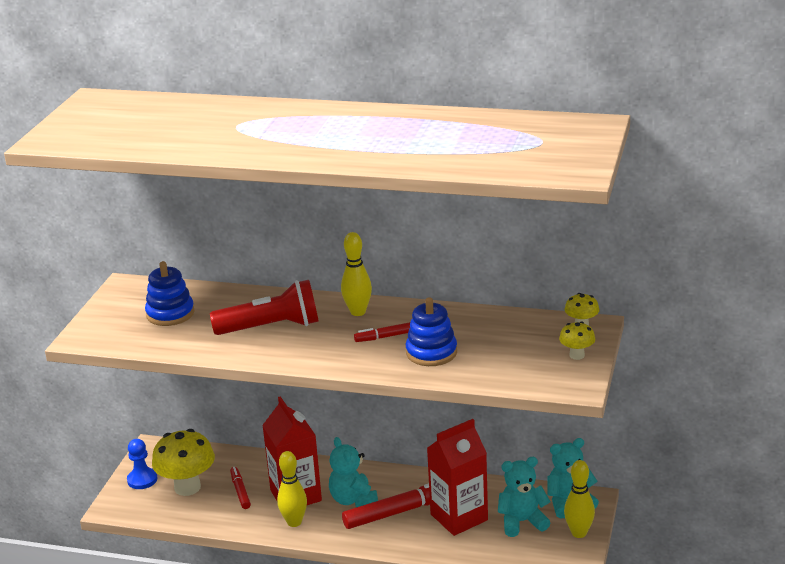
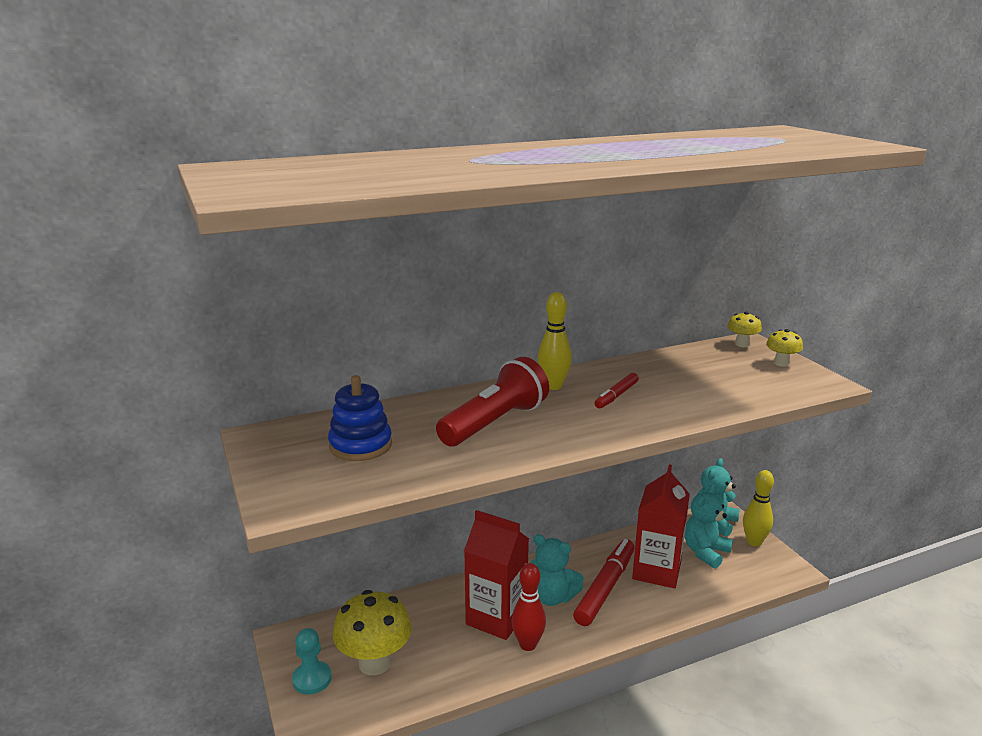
camera: 40 degrees left, 5 degrees down
(142, 480) = (312, 679): blue pawn -> turquoise pawn
(240, 491) = (436, 640): red marker -> none
(294, 522) = (528, 645): yellow bowling pin -> red bowling pin
(431, 353) = (676, 396): blue stacking toy -> none

